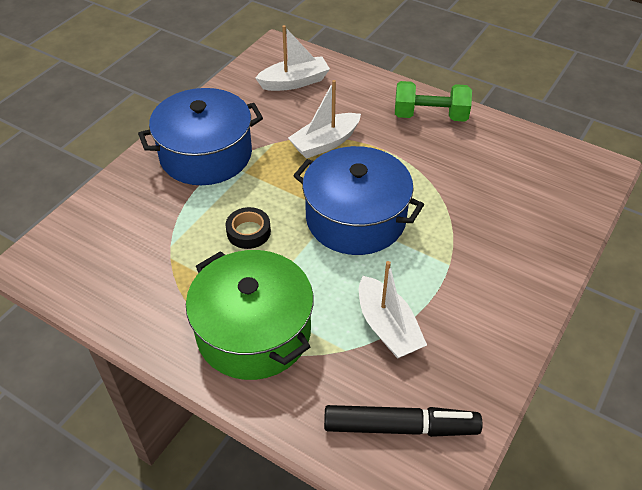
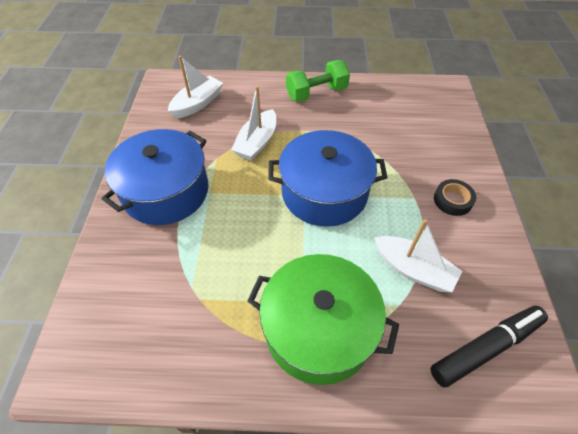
camera: 30 degrees left, 5 degrees up
(248, 232) = (250, 242): black tape -> black tape (452, 200)

